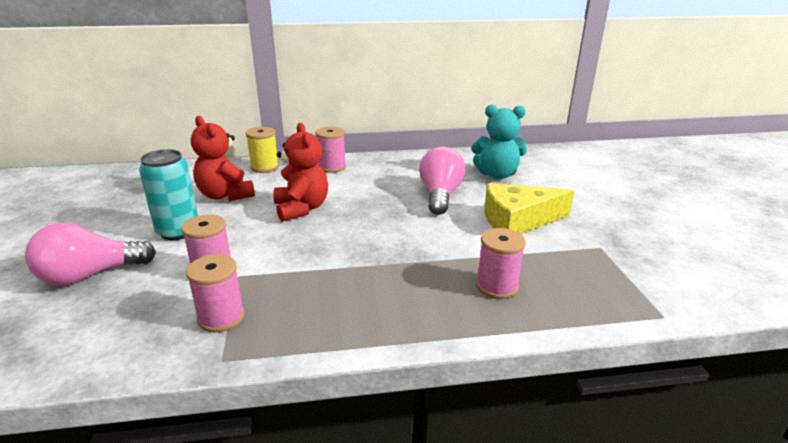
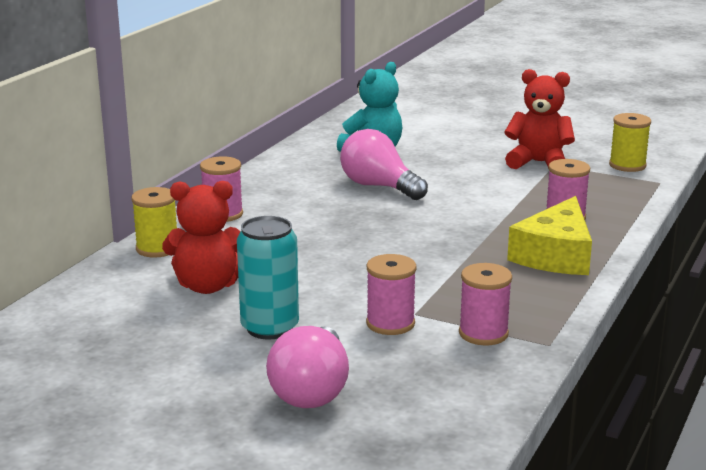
camera: 55 degrees left, 5 degrees down
(301, 208) = (310, 254): red teddy bear -> red teddy bear (538, 163)
(518, 220) = (473, 175): yellow cheese -> yellow cheese (555, 255)
(668, 284) = (627, 165): none -> yellow spool

